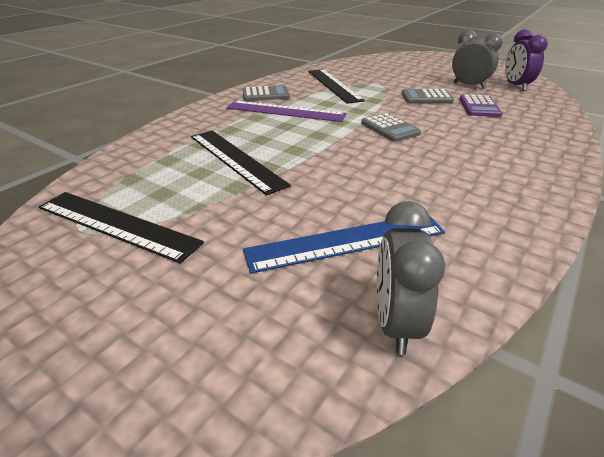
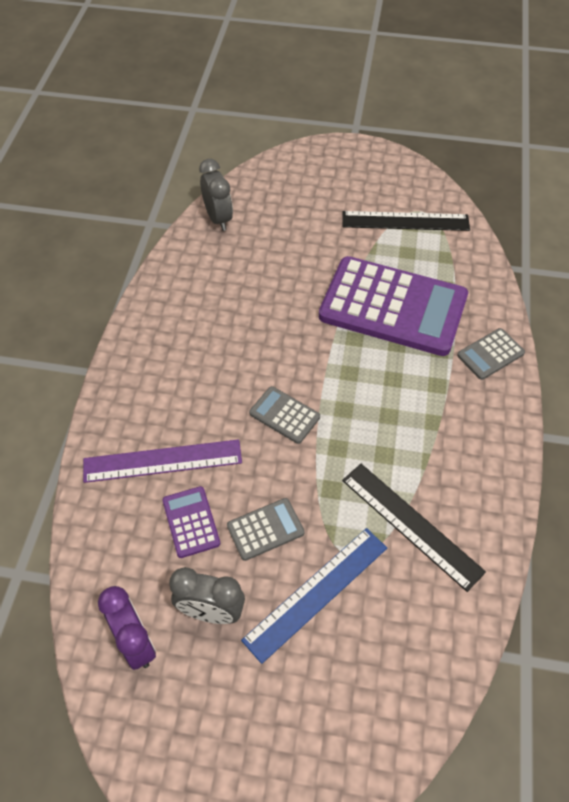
camera: 155 degrees right, 20 degrees up
(235, 159) = (393, 307): black ruler -> purple calculator
(265, 94) = (476, 451): grey calculator -> grey calculator (490, 354)
(285, 111) = (417, 413): purple ruler -> purple ruler (162, 461)
(346, 242) = (261, 255): blue ruler -> blue ruler (316, 592)

